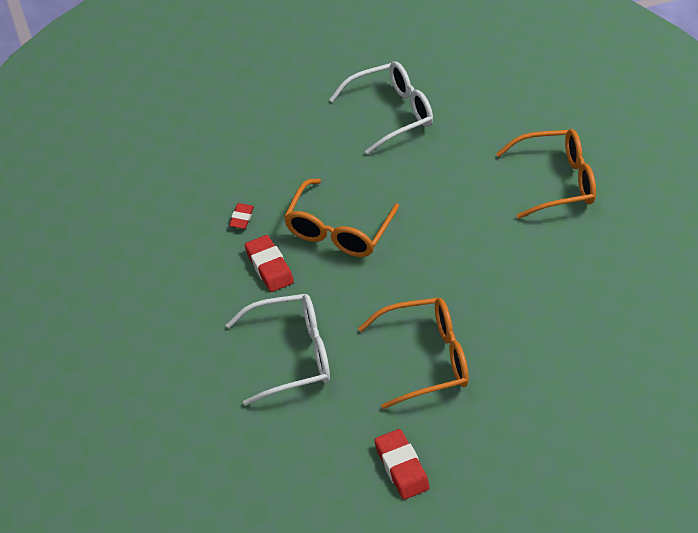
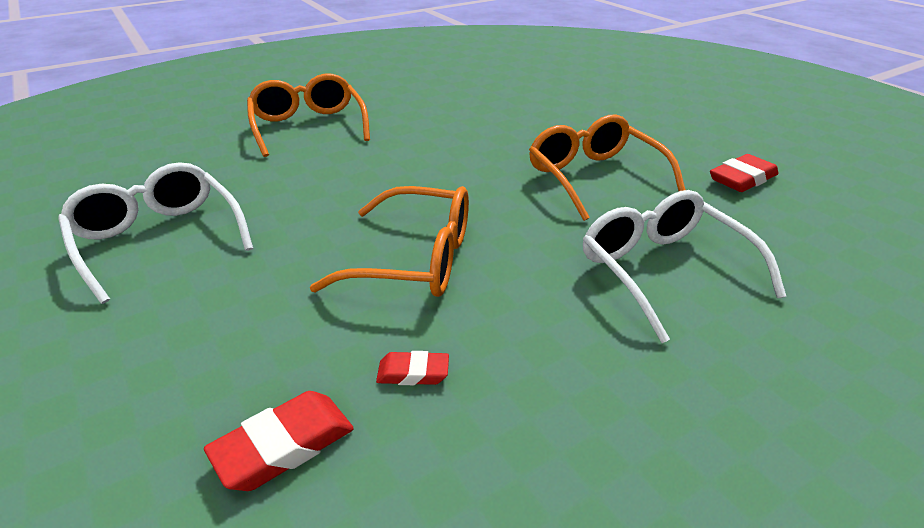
camera: 100 degrees left, 15 degrees down
(269, 267) = (515, 318): red eraser -> red eraser (284, 446)

